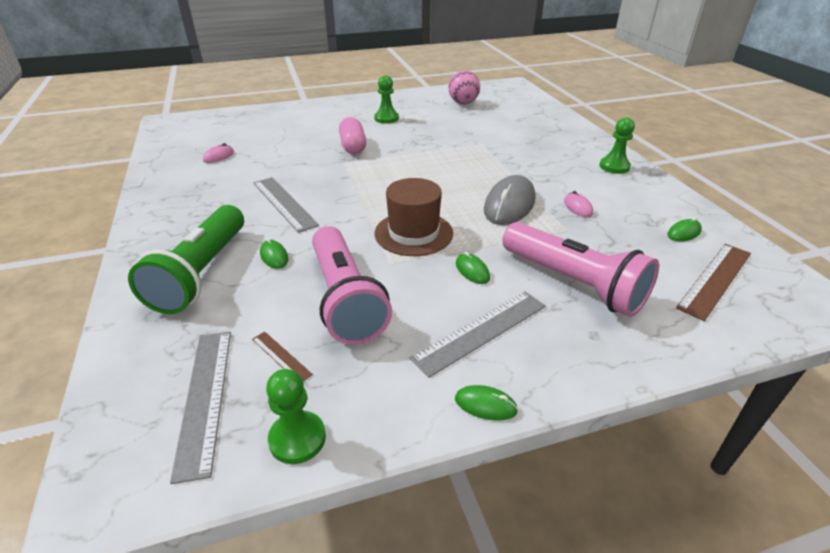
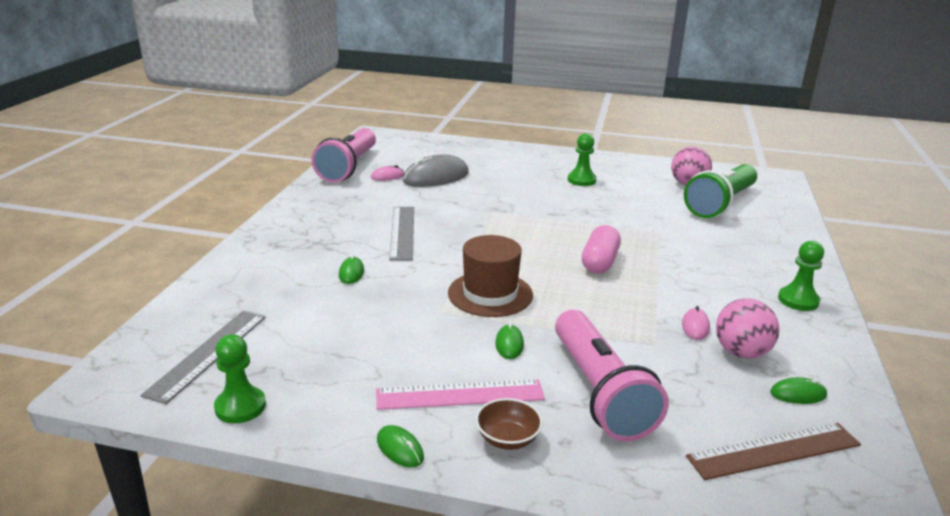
camera: 30 degrees right, 10 degrees down
(202, 273) = (286, 267): green flashlight -> green flashlight (721, 204)
(281, 356) = (283, 348): brown ruler -> none
(345, 298) = (374, 325): pink flashlight -> pink flashlight (348, 167)
(353, 146) = (517, 199): pink capsule -> pink capsule (599, 262)
(481, 331) = (460, 395): grey ruler -> pink ruler
(509, 205) = (618, 300): grey mouse -> grey mouse (436, 177)
(554, 352) = (508, 439): none -> brown bowl
(623, 216) = (741, 352): none -> pink ball

